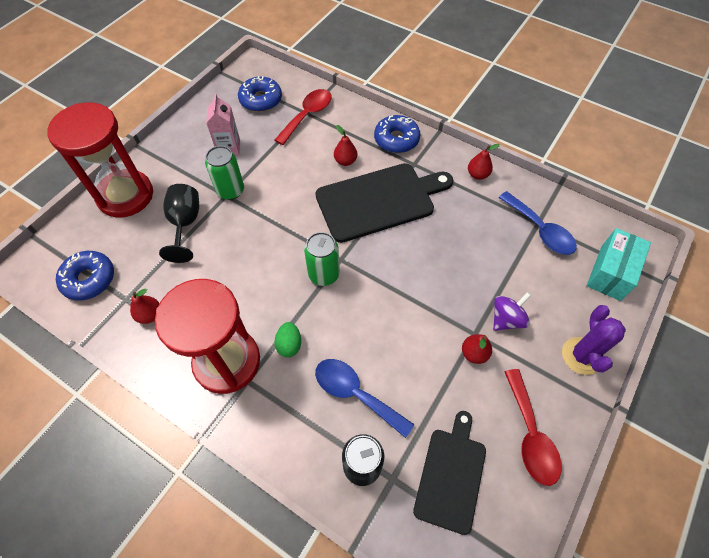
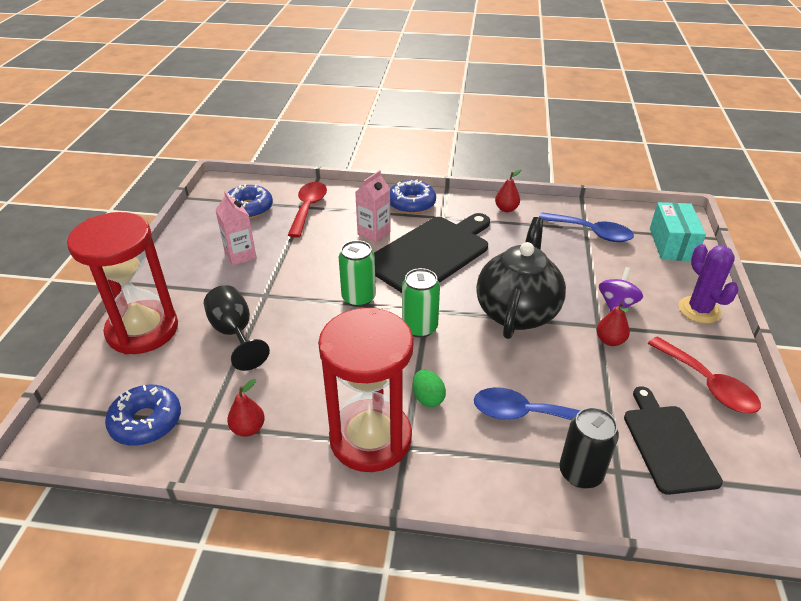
camera: 25 degrees left, 20 degrees down
(230, 191) = (267, 290): green can -> green can (358, 298)
(345, 161) = (374, 233): red pear -> pink carton
(413, 291) = (517, 312): none -> black teapot

